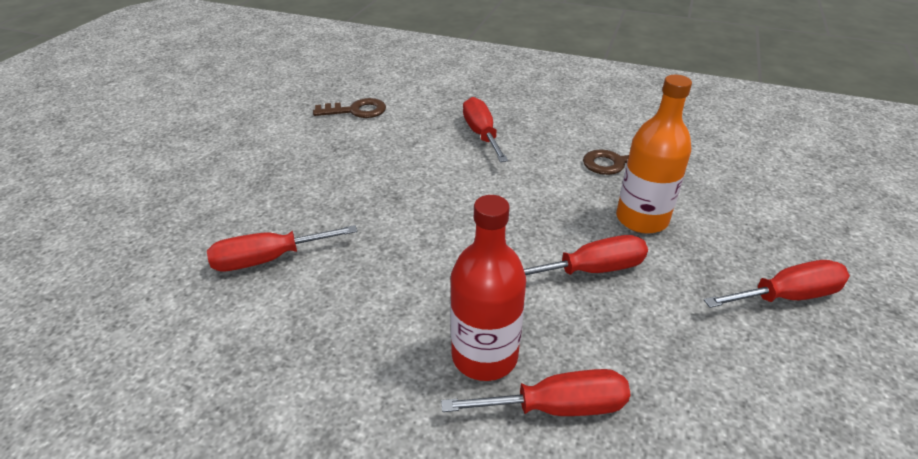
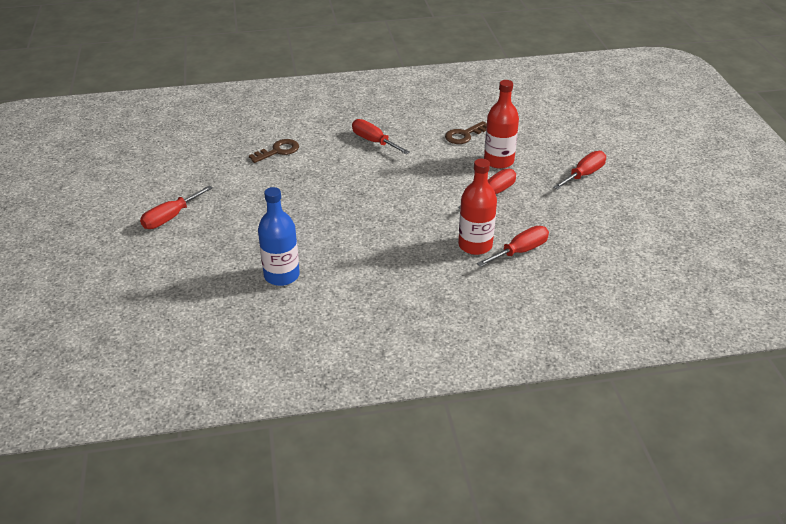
camera: 30 degrees left, 0 degrees up
(164, 279) = (281, 275): none -> blue bottle
(268, 259) = (327, 246): red screwdriver -> red screwdriver (170, 217)
(641, 219) = (498, 161): orange bottle -> red bottle

